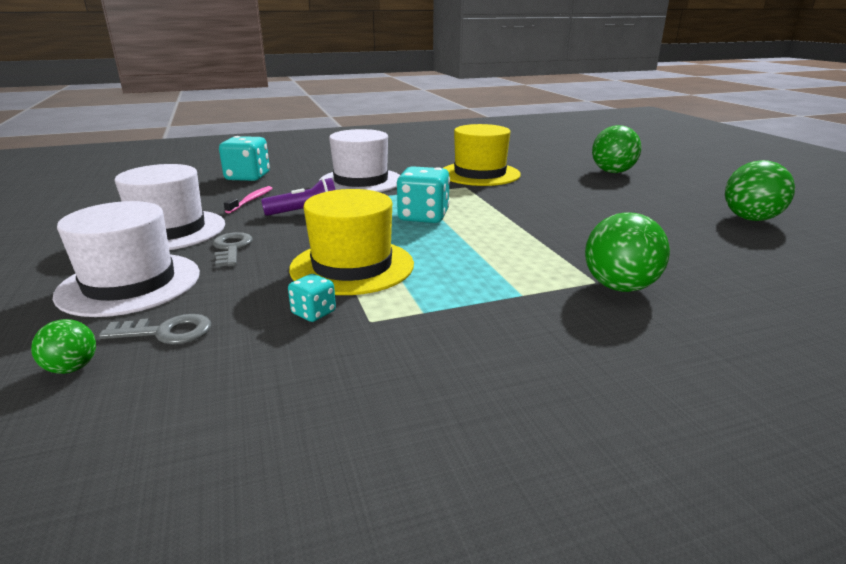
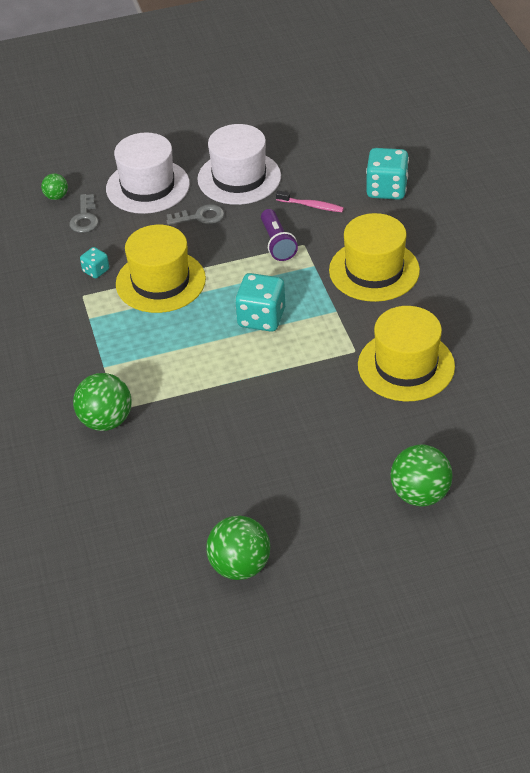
camera: 95 degrees right, 20 degrees up
(361, 181) = (374, 270): white hat -> yellow hat

